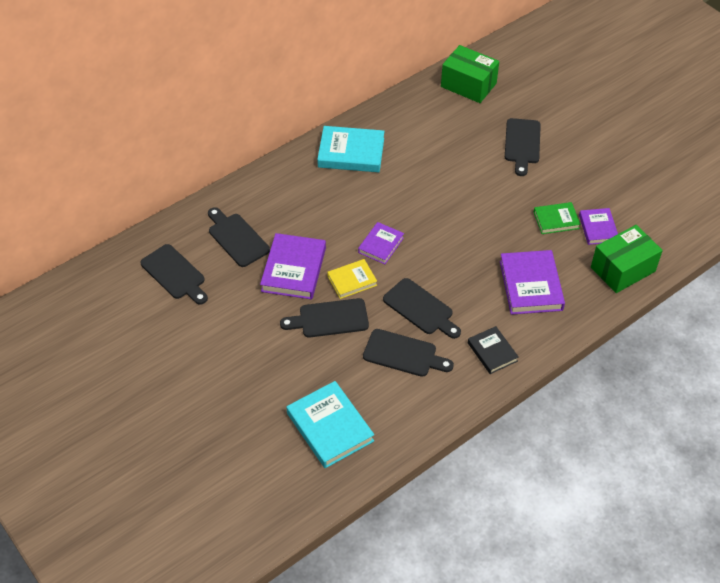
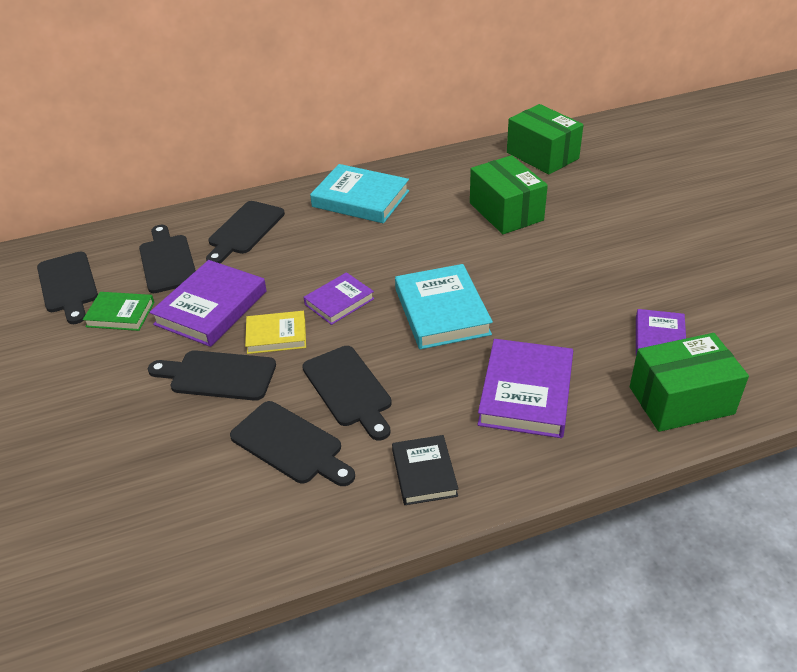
camera: 20 degrees right, 10 degrees down
(330, 427) = (122, 524): turquoise book -> turquoise book (442, 311)
(462, 144) = (506, 211): none -> green box
(522, 144) = (586, 223): black cutting board -> black cutting board (244, 230)
(556, 220) = (599, 317): green book -> green book (120, 314)

